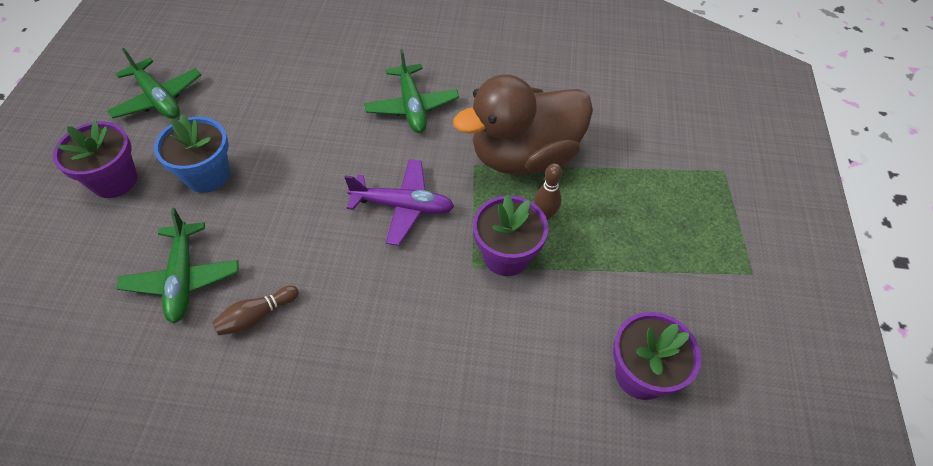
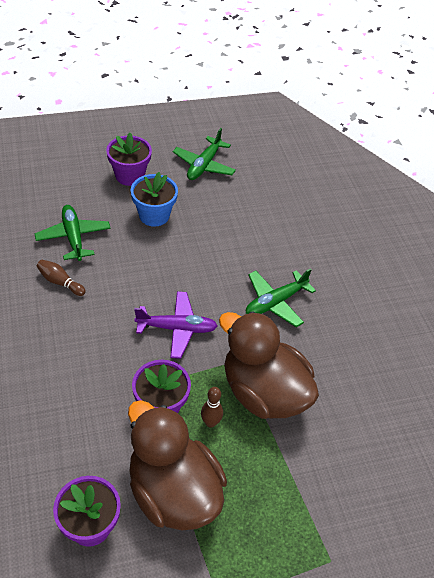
camera: 65 degrees right, 5 degrees down
(183, 279) = (73, 237): green plane -> green plane turned 105 degrees clockwise
(403, 206) = (177, 328): purple plane -> purple plane turned 75 degrees counterclockwise
(619, 277) = (173, 491): none -> brown duck

